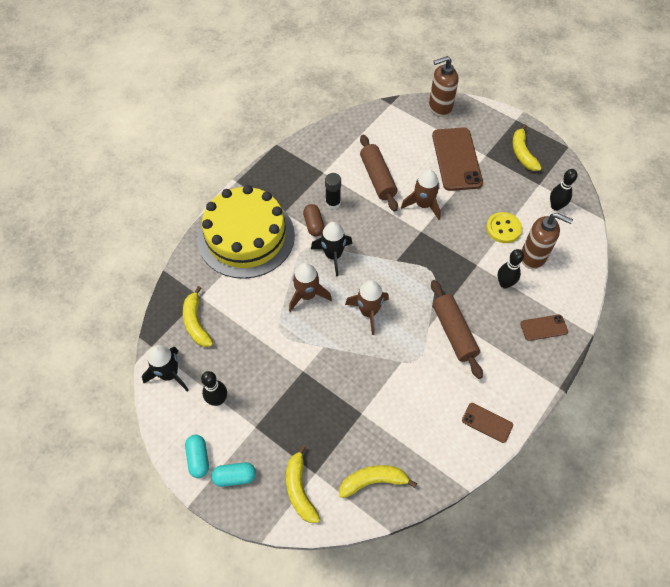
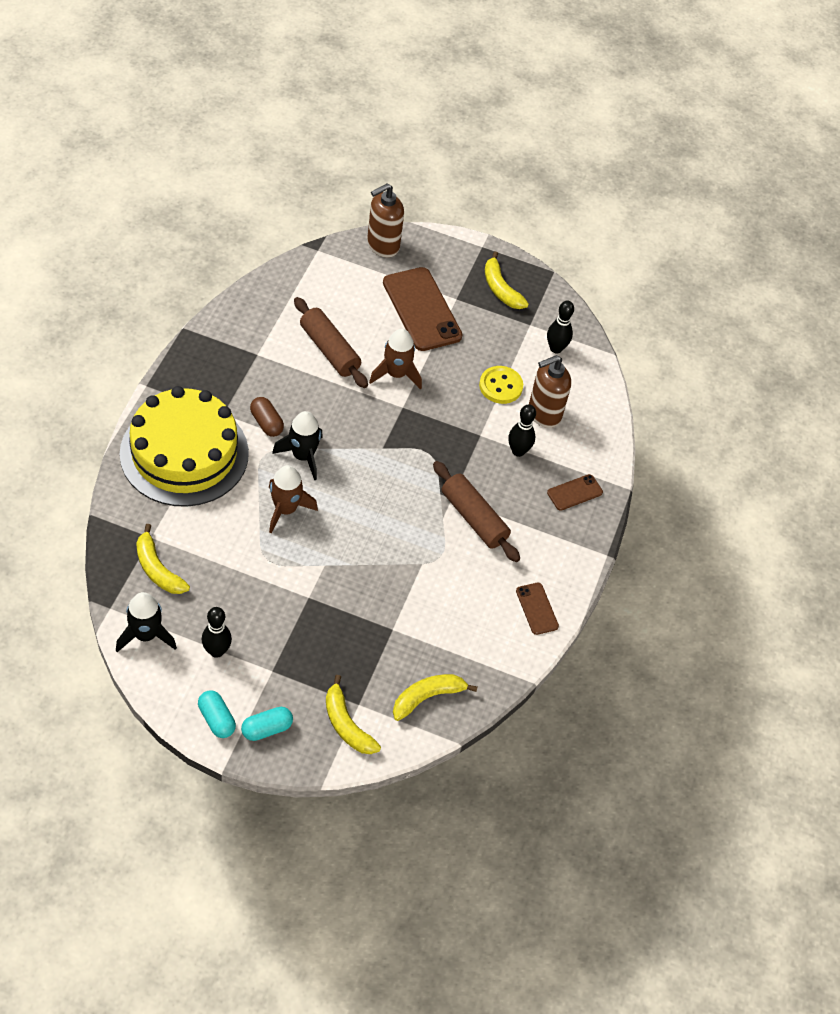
camera: 25 degrees left, 5 degrees down
(333, 203) = (282, 391): black glue stick -> none
(368, 312) = (367, 515): brown rocket -> none
(487, 422) = (537, 608): brown phone -> brown phone turned 60 degrees clockwise
(533, 257) = (544, 413): brown soap dispenser -> brown soap dispenser turned 150 degrees clockwise

